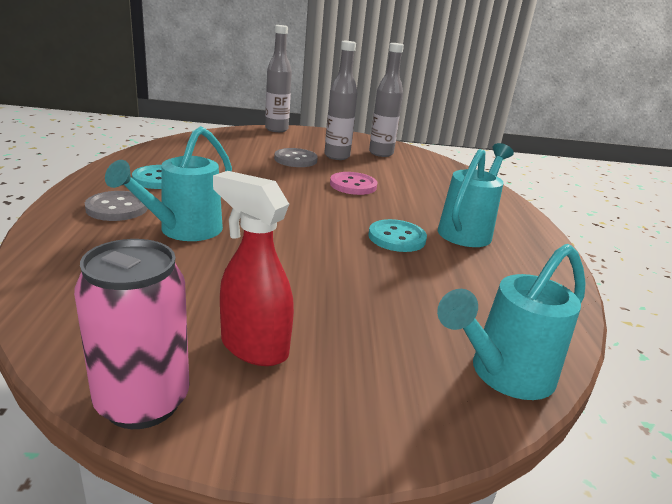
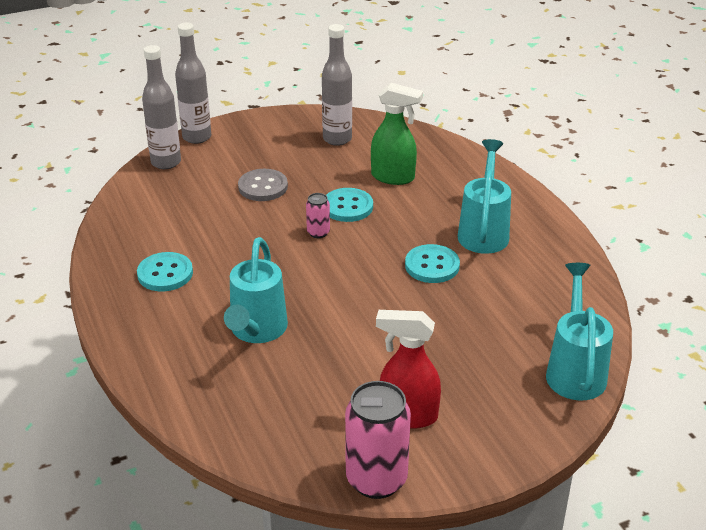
camera: 20 degrees left, 10 degrees up
(117, 208) = (172, 328): grey button -> none
(312, 192) = (318, 233): none -> pink can
(337, 156) = (298, 163): grey bottle -> grey bottle (166, 162)
(353, 185) = (347, 207): pink button -> turquoise button
(409, 181) = (393, 177): none -> green spray bottle
(503, 375) = (575, 370): turquoise watering can -> turquoise watering can turned 150 degrees clockwise

